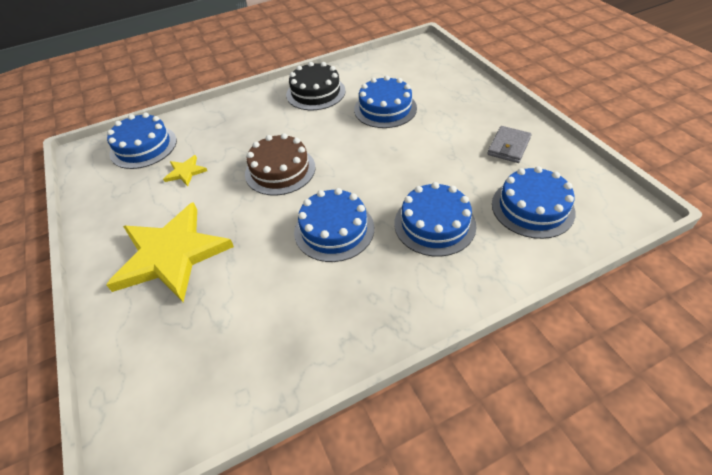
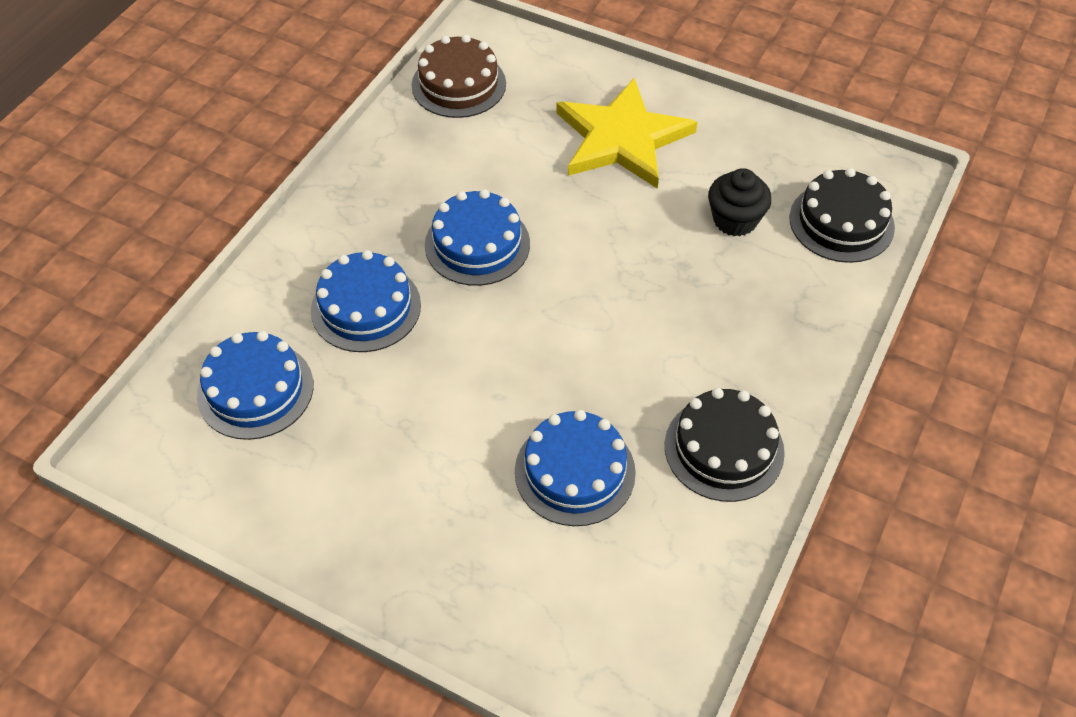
camera: 140 degrees right, 5 degrees up
(143, 147) = (841, 222): blue cake -> black cake
(185, 172) = (735, 220): yellow star -> black cupcake
(280, 170) = (619, 282): brown cake -> brown cake (458, 84)
(508, 146) = (329, 486): grey wallet -> none

